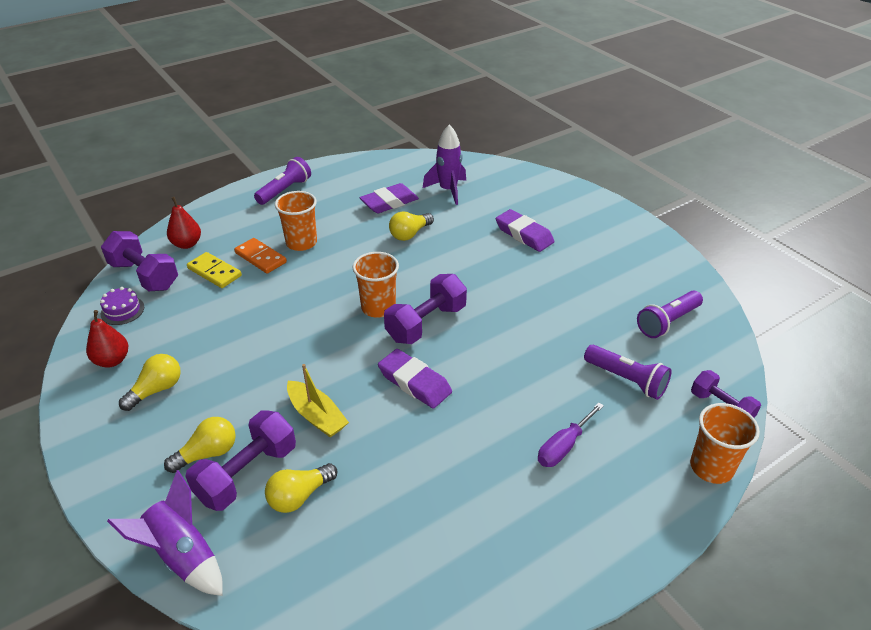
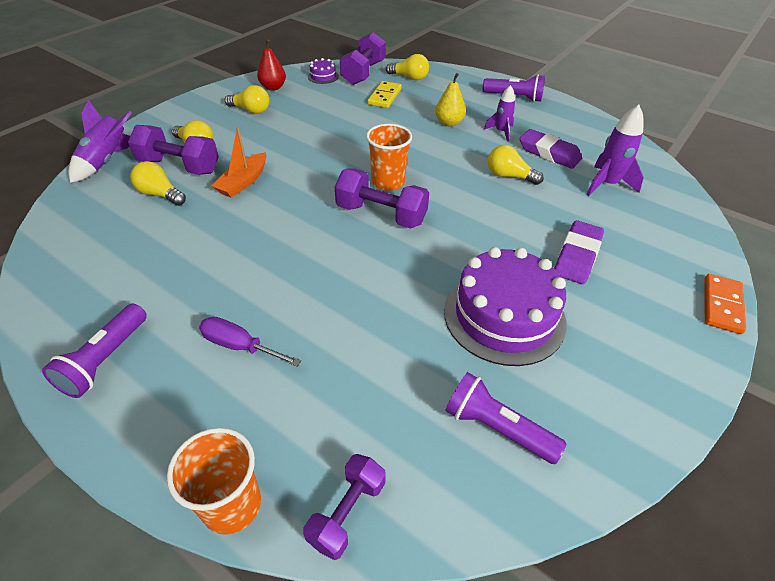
camera: 70 degrees right, 5 degrees up
(187, 244) = (409, 77): red pear -> yellow light bulb
(260, 258) = (415, 110): orange domino -> orange domino (721, 305)
(301, 243) = (449, 123): orange cup -> yellow pear
(317, 416) = (243, 182): yellow boat -> orange boat
(339, 217) = (501, 132): none -> purple rocket
(414, 382) = (298, 224): purple eraser -> none
(573, 289) = (504, 316): none -> purple cake
(627, 380) = (362, 392): purple flashlight -> purple flashlight (105, 360)

